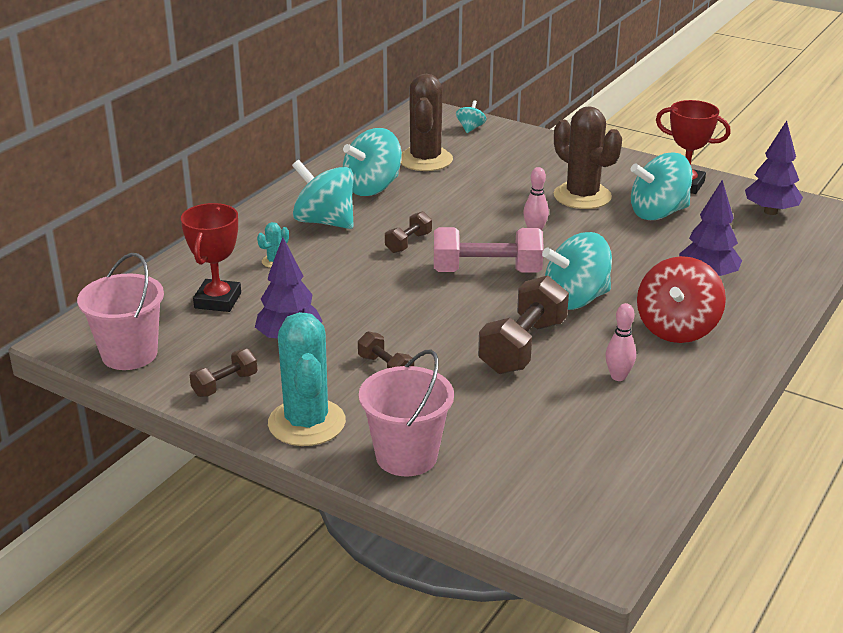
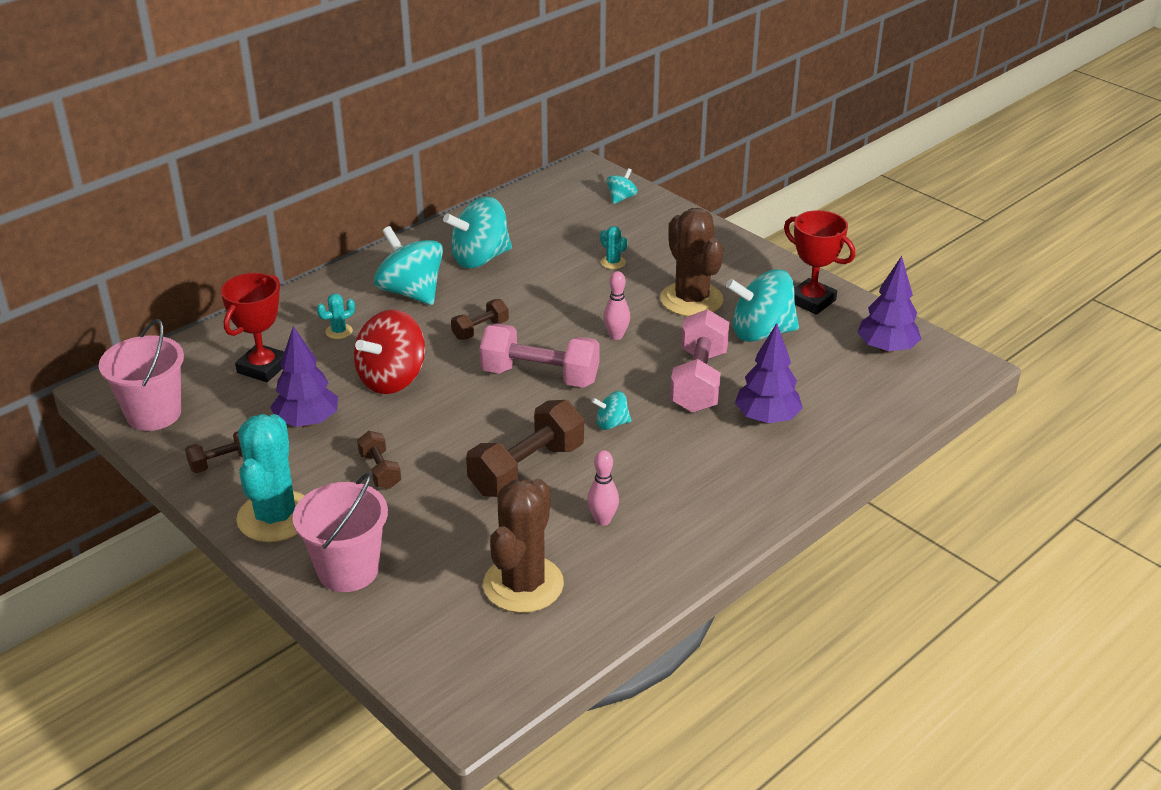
camera: 15 degrees right, 5 degrees up
(425, 160) = (552, 231): brown cactus -> brown cactus (523, 584)
(495, 177) = (613, 262): none -> turquoise cactus
(575, 300) = (611, 424): turquoise spinning top -> turquoise spinning top, size x0.48
(630, 256) = (699, 381): none -> pink dumbbell
(677, 329) = (696, 475): red spinning top -> red spinning top (392, 379)

